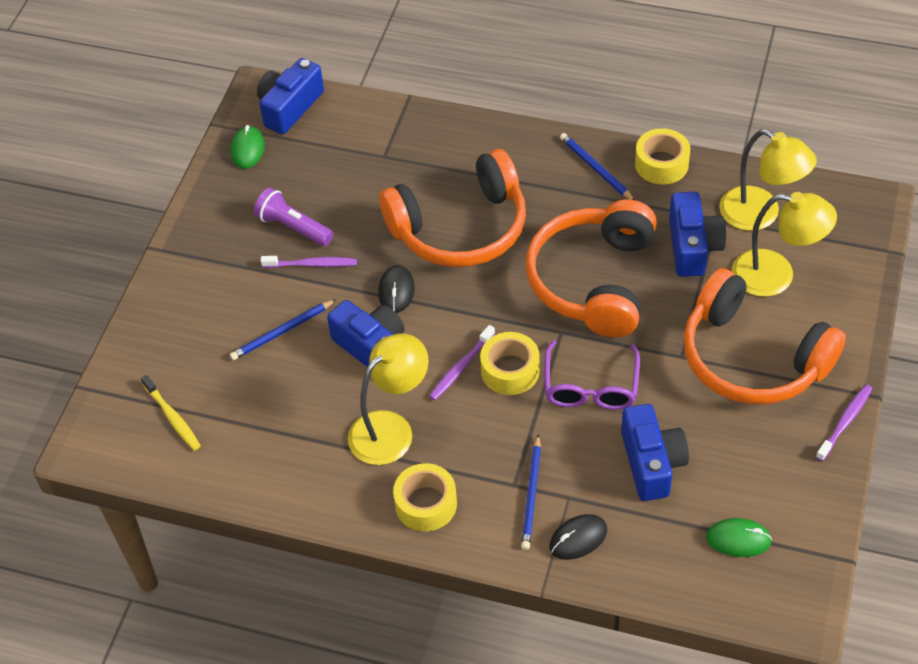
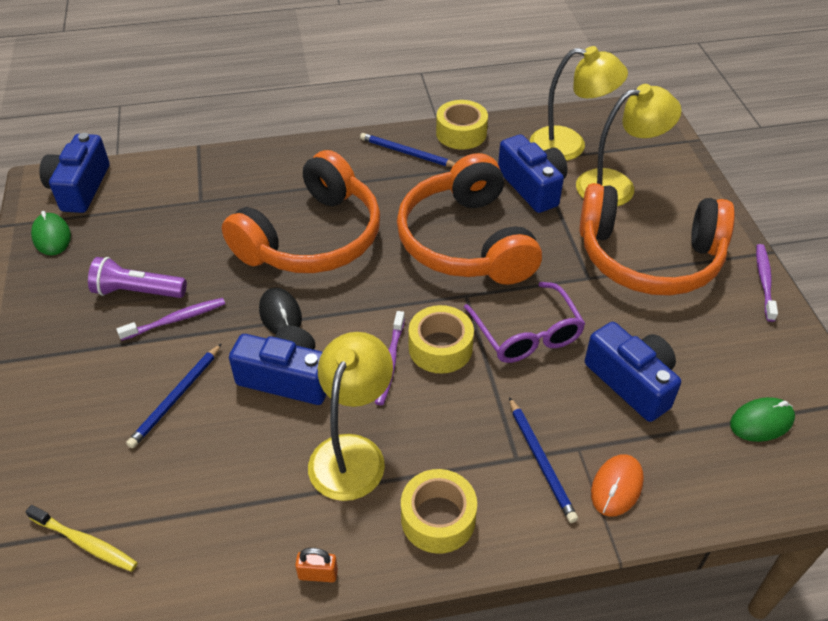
camera: 30 degrees left, 5 degrees down
(318, 506) = (318, 574): none -> orange padlock
(578, 538) = (616, 487): black mouse -> orange mouse

